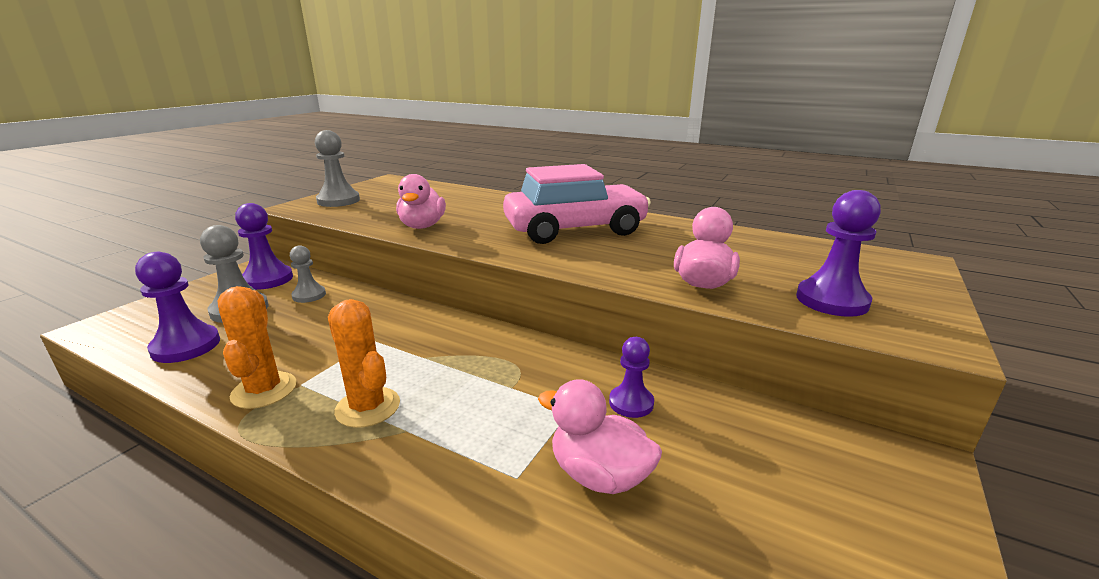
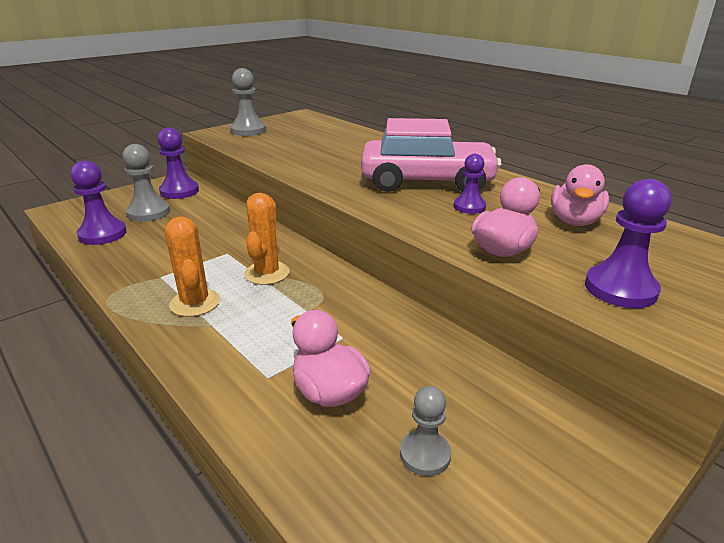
camera: 20 degrees right, 5 degrees up
(264, 390) = (135, 276): orange cactus -> orange cactus (267, 273)
(309, 295) = (201, 209): grey pawn -> grey pawn (425, 454)
(422, 226) = (298, 162): pink duck -> pink duck (574, 221)
(631, 403) = (395, 344): purple pawn -> purple pawn (469, 207)

